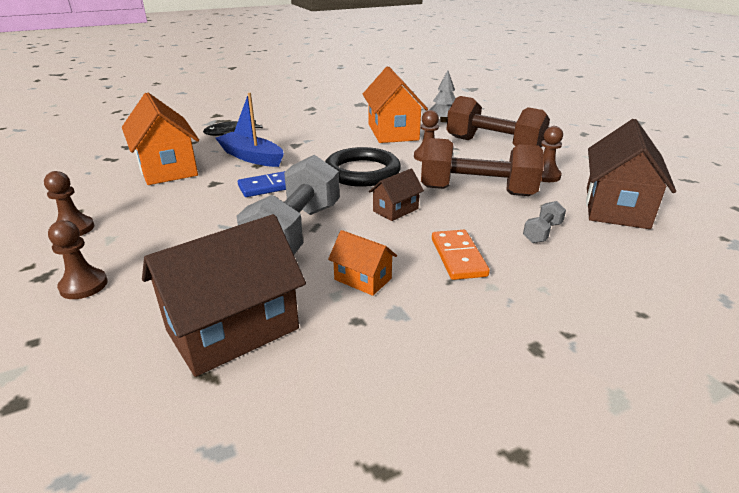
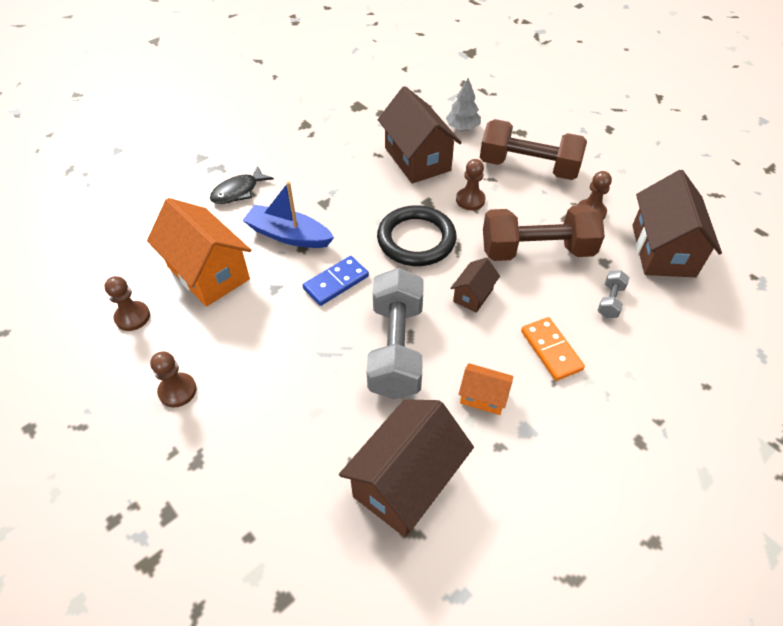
camera: 15 degrees left, 20 degrees up
(83, 285) = (244, 464): brown pawn -> brown pawn (132, 317)
(393, 132) = (417, 159): orange house -> brown house

